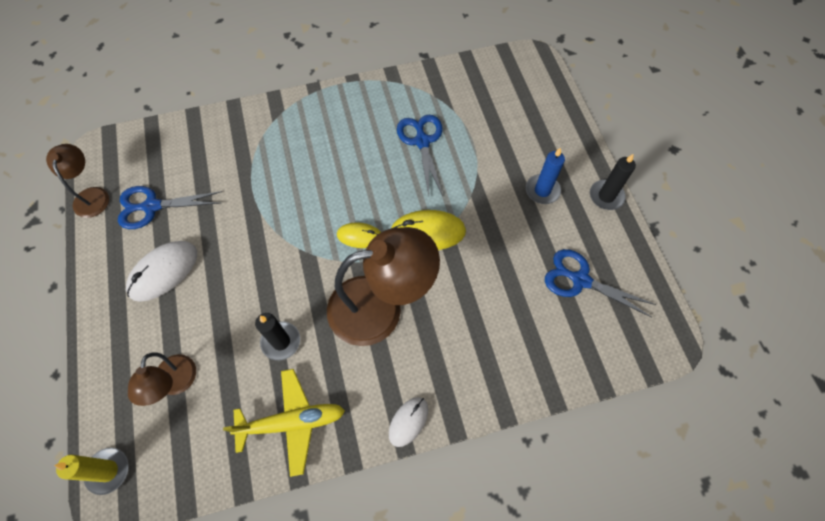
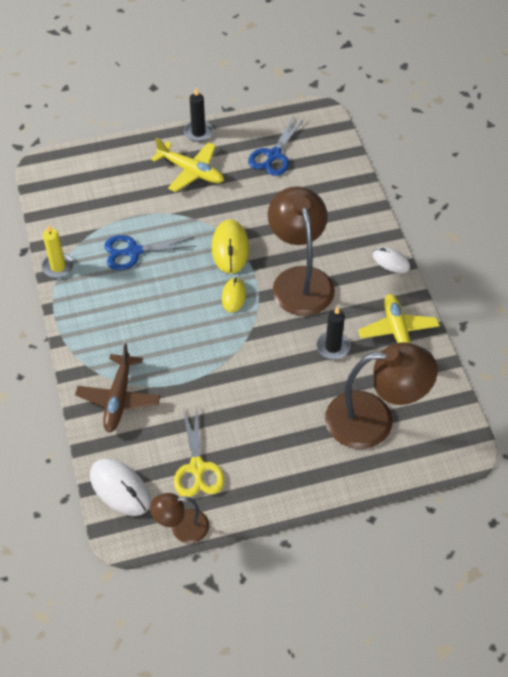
camera: 90 degrees left, 10 degrees down
(108, 471) = (448, 456): yellow candle -> yellow candle (58, 267)
(152, 206) = (197, 468): blue scissors -> yellow scissors
(163, 272) = (269, 445): white mouse -> white mouse (120, 488)
(174, 384) = (374, 419): brown lamp -> brown lamp, size x1.90
(242, 139) = (118, 398): none -> brown plane
(542, 190) = (191, 171): blue candle -> yellow plane

